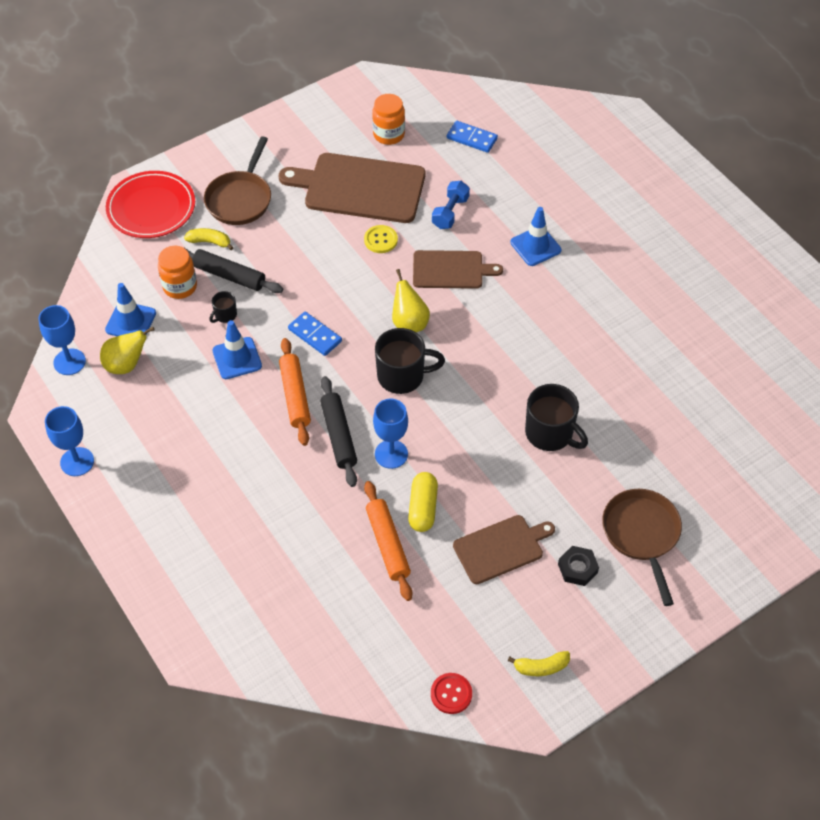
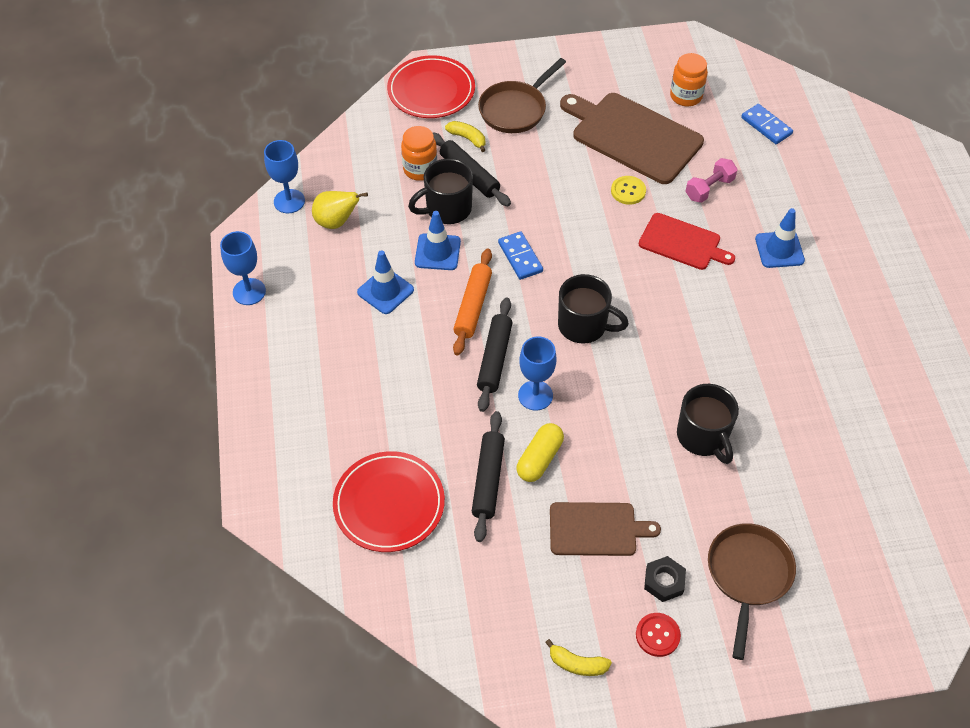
camera: 25 degrees right, 0 degrees up
(131, 321) = (360, 185): blue traffic cone -> blue traffic cone (385, 291)
(225, 315) = (447, 209): black mug -> black mug, size x2.02
(311, 601) = (389, 504): none -> red plate
(387, 544) = (488, 480): orange rolling pin -> black rolling pin
(409, 323) = (616, 278): yellow pear -> none
(450, 212) = (709, 188): blue dumbbell -> pink dumbbell
(451, 270) = (682, 242): brown cutting board -> red cutting board
(451, 694) = (475, 651): red button -> red button (657, 635)

